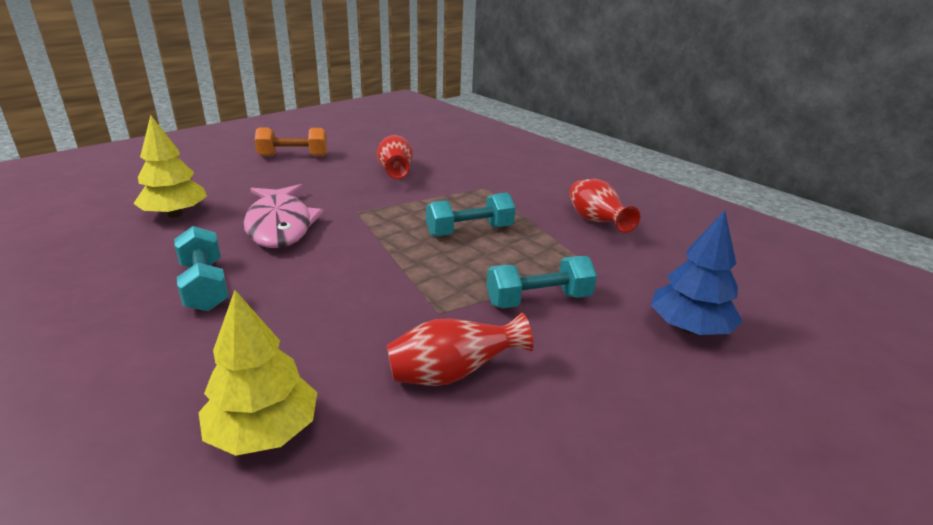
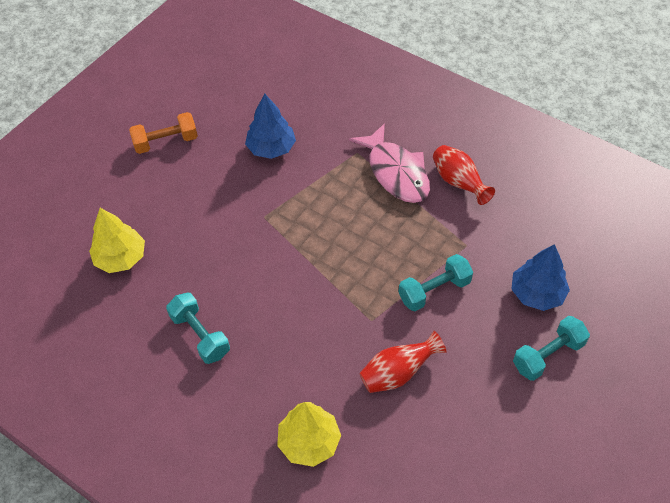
camera: 10 degrees left, 25 degrees up
(280, 225) = (213, 251): pink fish -> pink fish (396, 172)
(395, 173) = (271, 148): red vase -> blue tree
(469, 231) = (363, 221): turquoise dumbbell -> turquoise dumbbell (548, 355)

